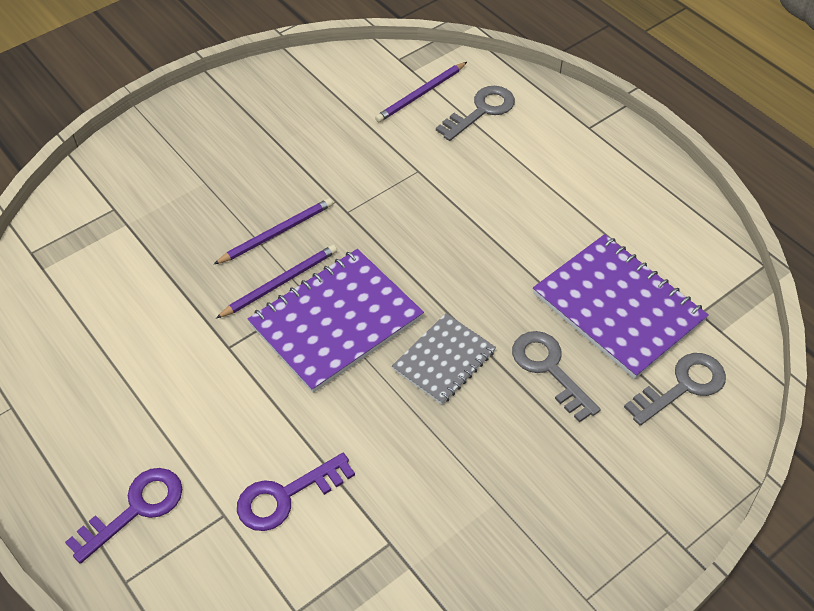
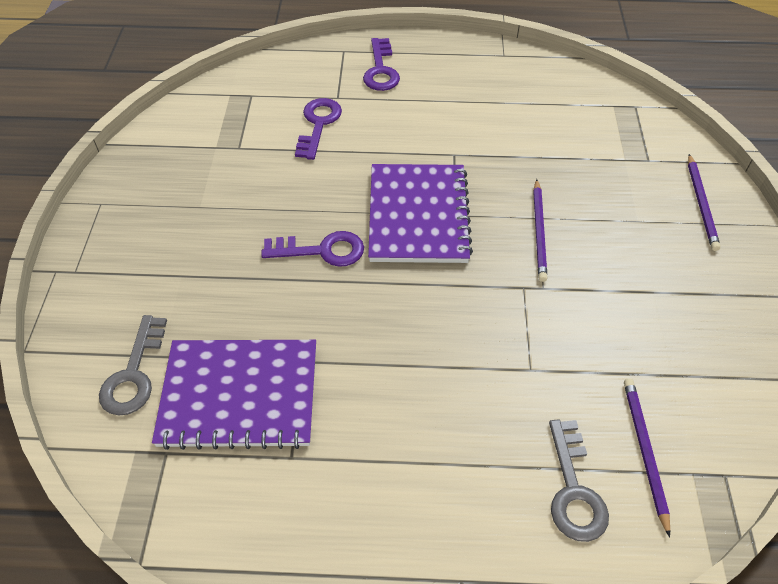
camera: 130 degrees right, 0 degrees up
(280, 283) = (485, 207): purple pencil -> purple pencil (701, 204)
(444, 360) = (322, 250): grey notebook -> purple key
(549, 369) = (245, 303): grey key -> none

